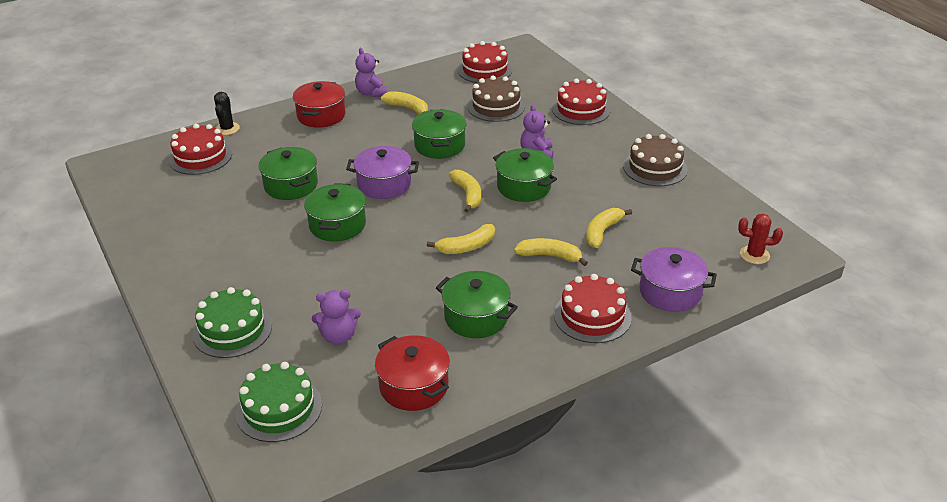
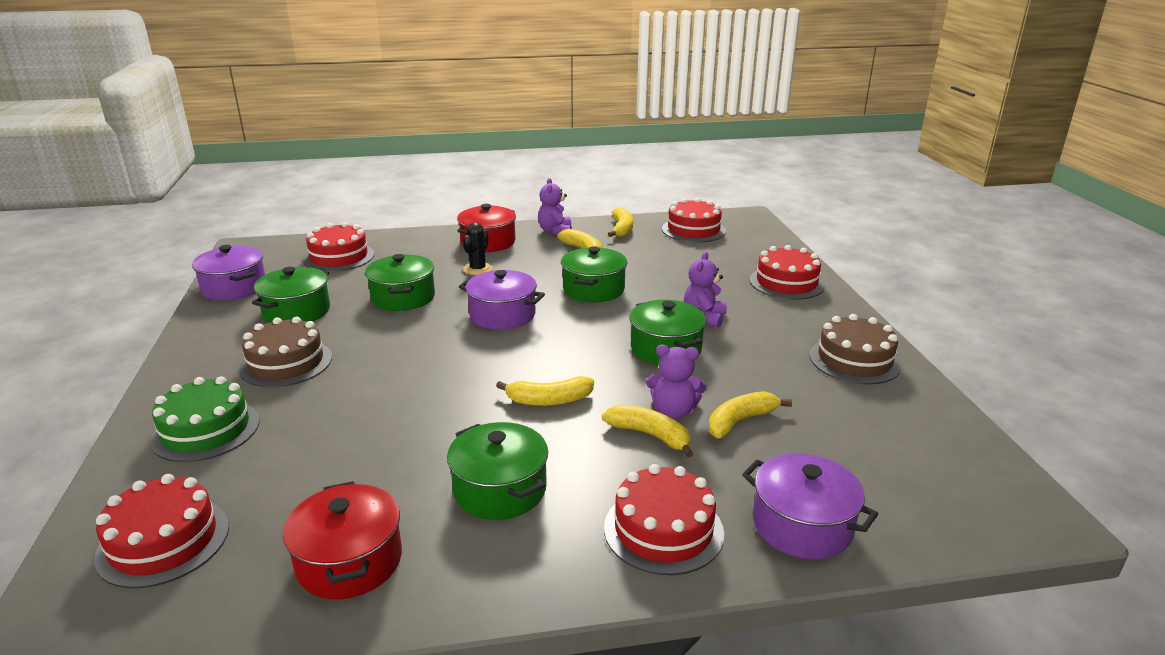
camera: 20 degrees right, 10 degrees down
(133, 206) = (234, 287): none -> purple pot
(227, 129) = (386, 238): black cactus -> black cactus (478, 269)
(279, 408) = (163, 541): green cake -> red cake
(337, 225) = (418, 345): green pot -> green pot (296, 311)
(338, 336) = (313, 469): purple teddy bear -> purple teddy bear (673, 411)
(468, 195) = (591, 344): yellow banana -> yellow banana (621, 229)
(496, 106) = (684, 264): brown cake -> brown cake (286, 363)
(754, 255) = (964, 504): red cactus -> none

